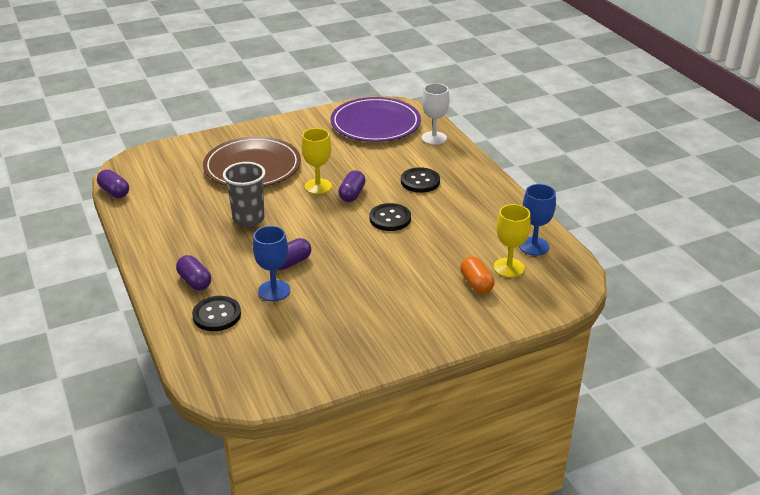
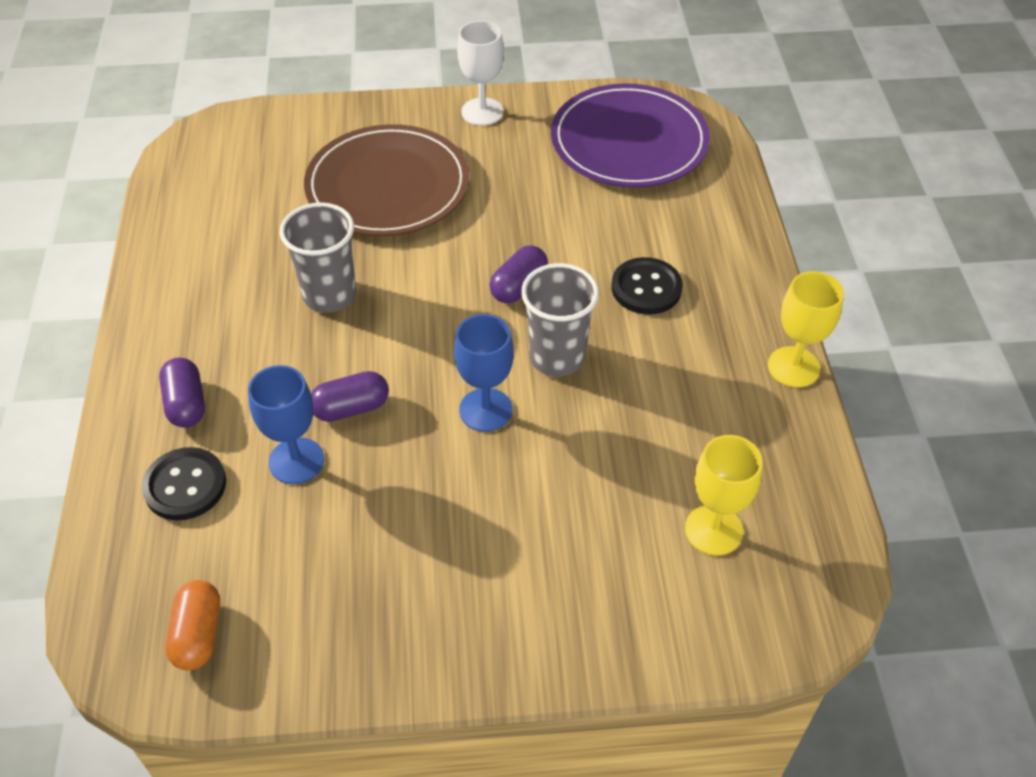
camera: 20 degrees right, 15 degrees up
(114, 192) = (159, 186): purple capsule -> none
(318, 186) = (471, 255): yellow goblet -> yellow goblet (793, 367)
(390, 218) = (557, 357): black button -> grey cup
(434, 138) = (714, 197): white goblet -> white goblet (482, 112)
(476, 284) = (638, 549): orange capsule -> orange capsule (198, 634)
(534, 246) = (782, 493): blue goblet -> blue goblet (486, 410)

